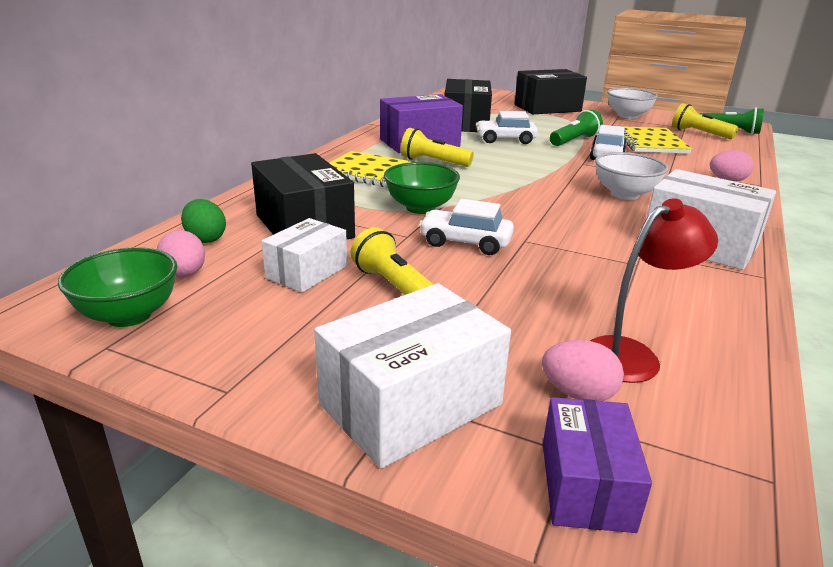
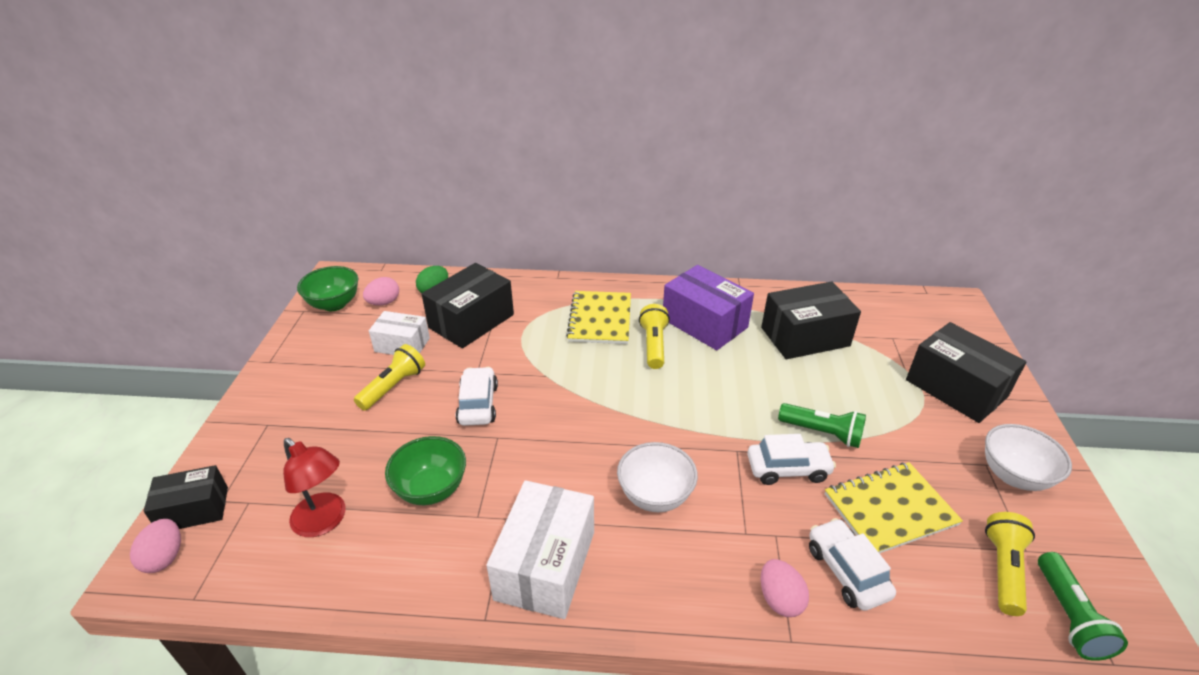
camera: 70 degrees right, 10 degrees up
(411, 404) = (261, 428): white box -> none
(420, 208) = (535, 365): green bowl -> green bowl (431, 489)
(505, 140) = (771, 377): white car -> white car (846, 571)
(578, 394) = (276, 497): pink egg -> pink egg (165, 557)
(586, 485) = (194, 509): purple box -> black box

